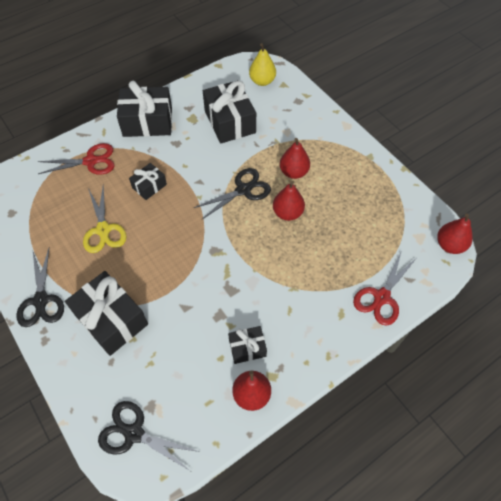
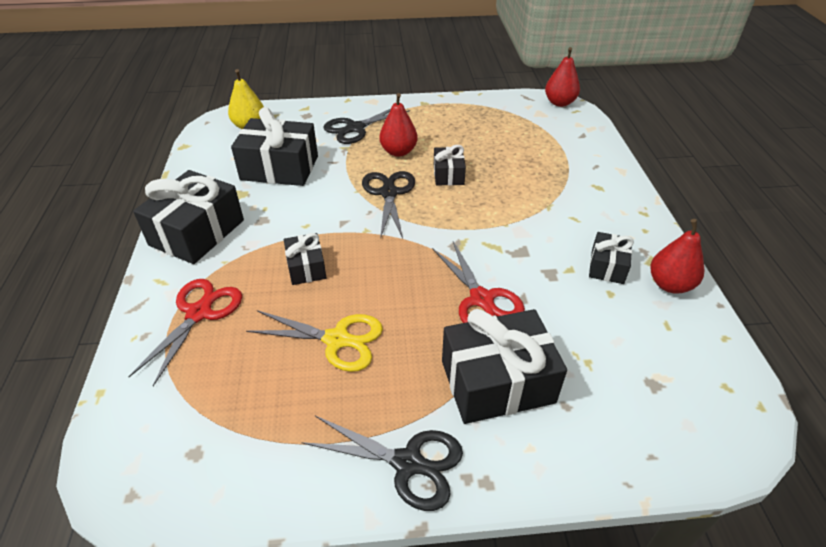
camera: 60 degrees left, 15 degrees down
(134, 433) = (689, 416): black scissors -> black scissors (355, 128)
(287, 213) = (448, 174): red pear -> black gift
(381, 297) = (593, 157): red scissors -> red scissors (481, 299)

